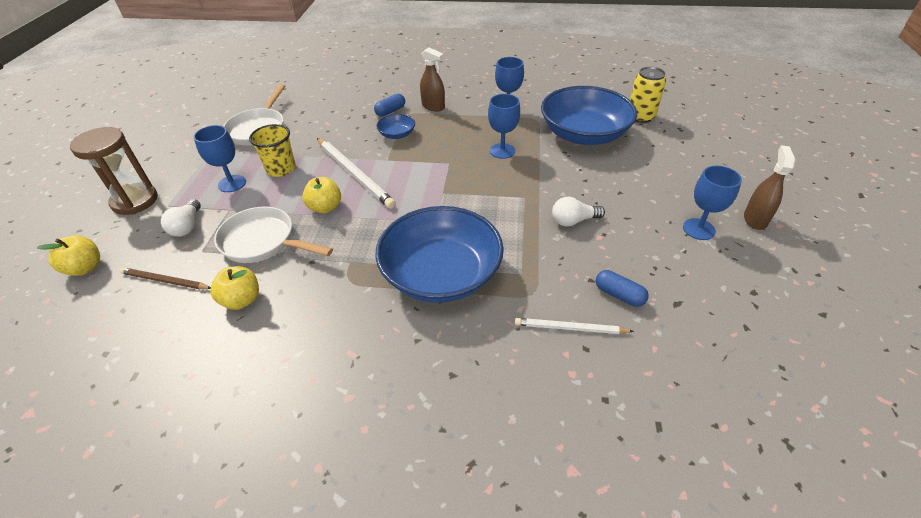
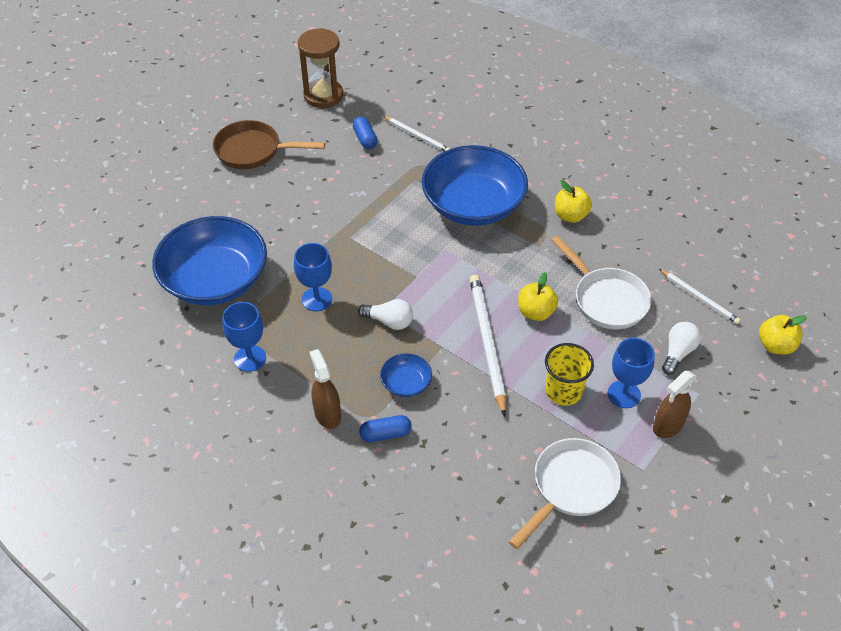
camera: 150 degrees left, 5 degrees up
(135, 201) = (736, 419): brown hourglass -> brown hourglass (323, 95)
(165, 281) = (699, 298): brown pencil -> white pencil
(242, 300) = (635, 252): yellow apple -> yellow apple (570, 216)
(573, 221) = (334, 198): white light bulb -> white light bulb (389, 321)
(640, 117) = (130, 273): yellow can -> none
(698, 229) = (253, 151): blue goblet -> brown pan
(755, 219) = (204, 139): brown spray bottle -> brown spray bottle (668, 425)

